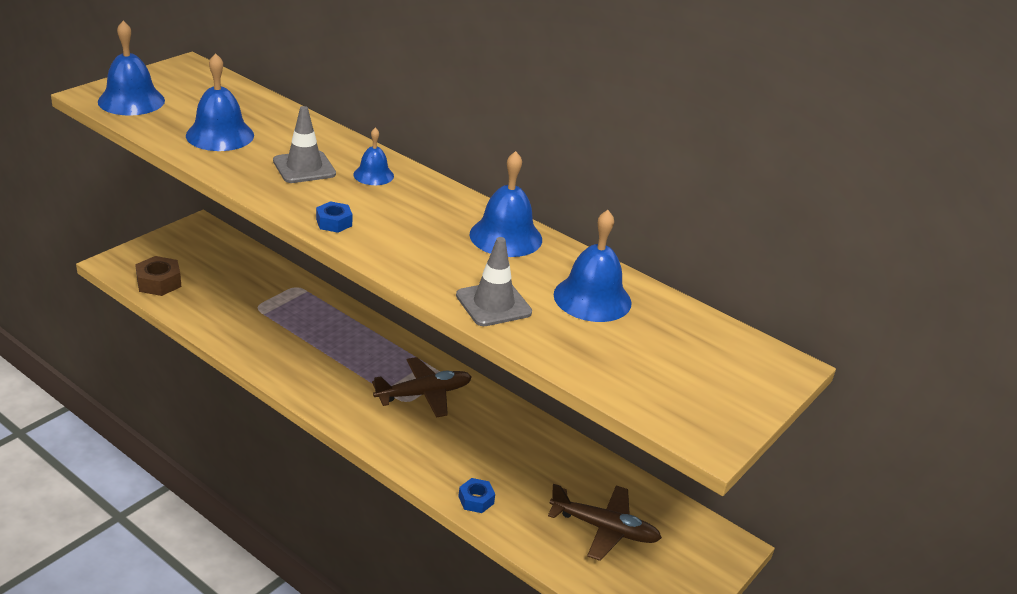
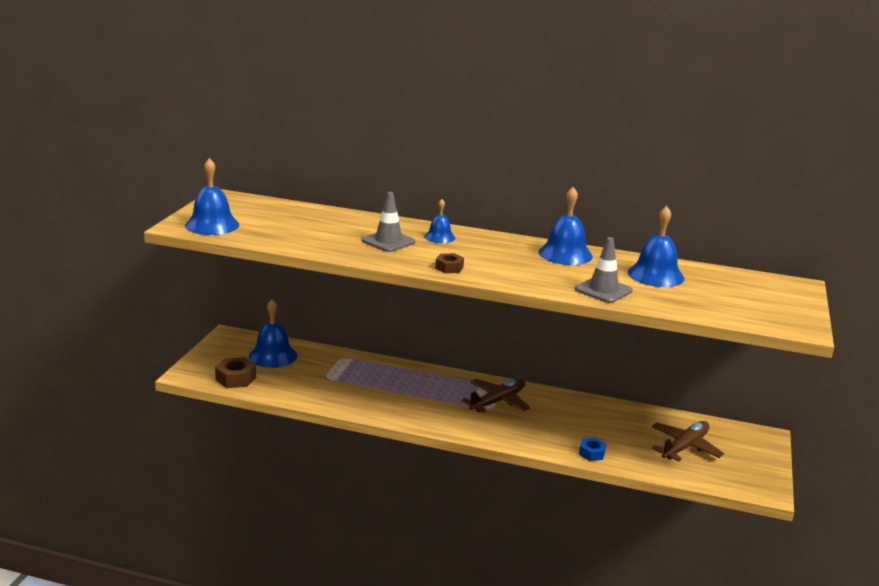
camera: 20 degrees left, 10 degrees down
(220, 135) = (305, 233): blue bell -> blue bell (273, 356)
(334, 222) = (449, 268): blue nut -> brown nut
(604, 528) = (684, 447): brown plane -> brown plane turned 45 degrees counterclockwise

